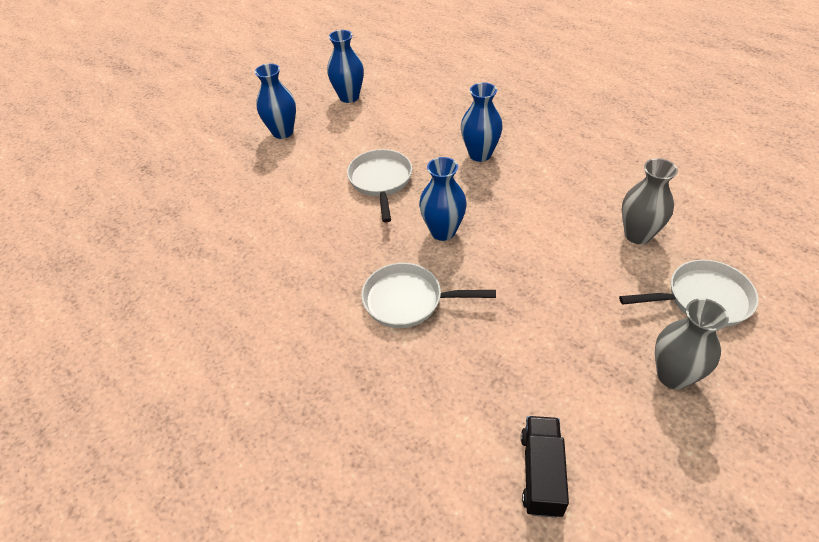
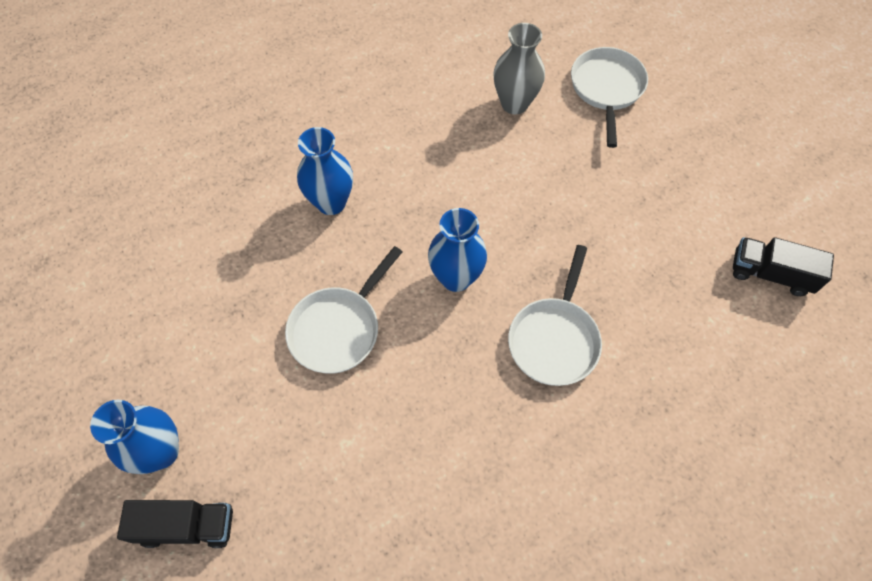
camera: 80 degrees left, 15 degrees up
(241, 153) = (187, 526): none -> black truck
(349, 97) = (117, 336): blue vase -> none
(381, 181) = (338, 329): white pan -> white pan turned 60 degrees counterclockwise
(673, 375) = (684, 144): grey vase -> none

